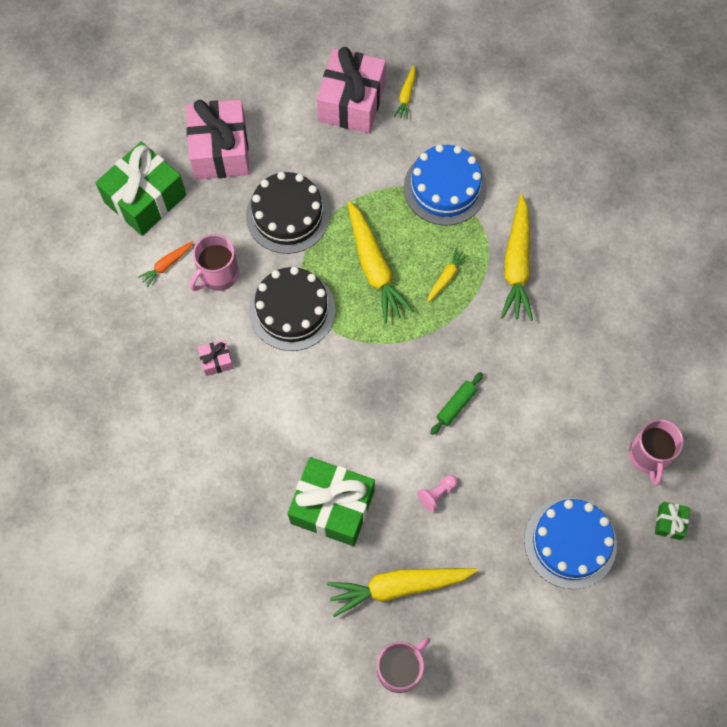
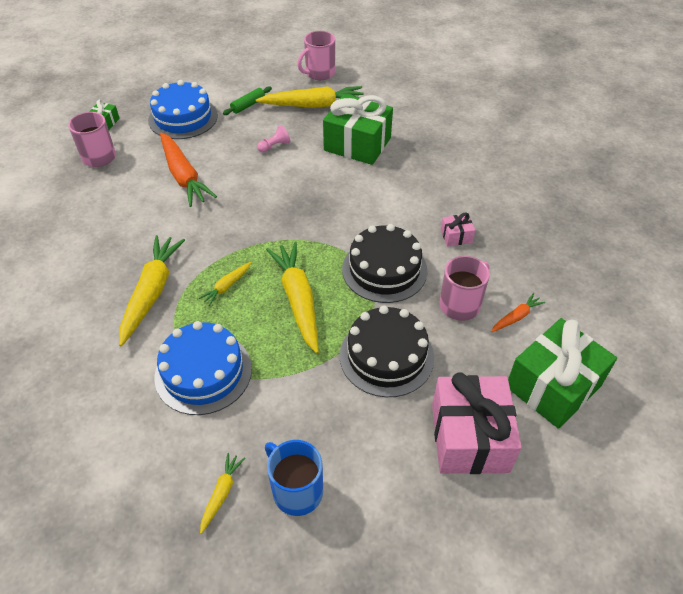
camera: 175 degrees left, 20 degrees down
(351, 102) = (296, 490): pink gift -> blue mug
(456, 405) = (244, 194): green rolling pin -> green rolling pin (248, 105)
(535, 429) = (183, 176): none -> orange carrot

